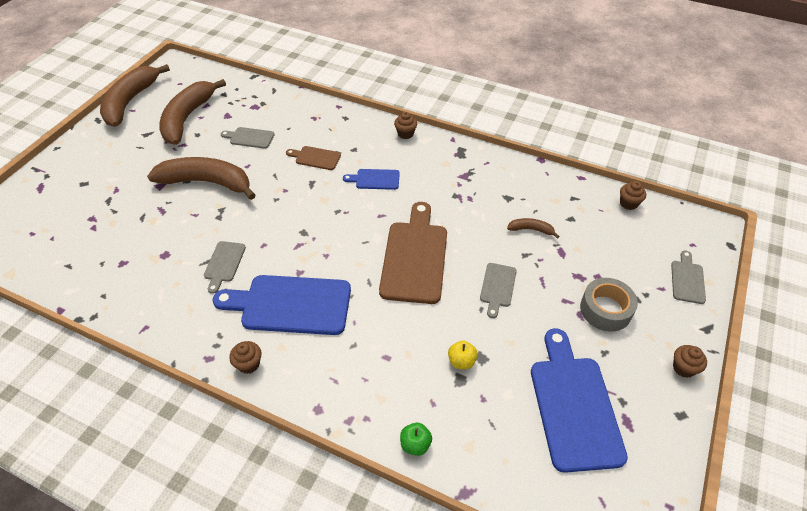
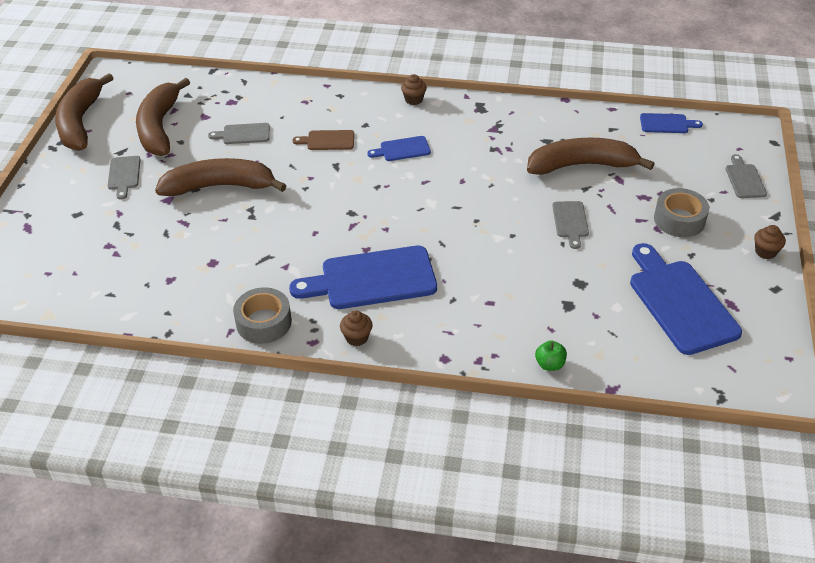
camera: 15 degrees left, 5 degrees down
(177, 326) = (264, 322): none -> grey tape
(224, 264) = (282, 258): grey cutting board -> grey cutting board (124, 175)
(415, 257) = (477, 212): brown cutting board -> none
(461, 361) = (563, 290): yellow apple -> none
(531, 229) = (582, 165): brown banana -> brown banana, size x2.34
(628, 203) = (667, 124): brown cupcake -> blue cutting board

